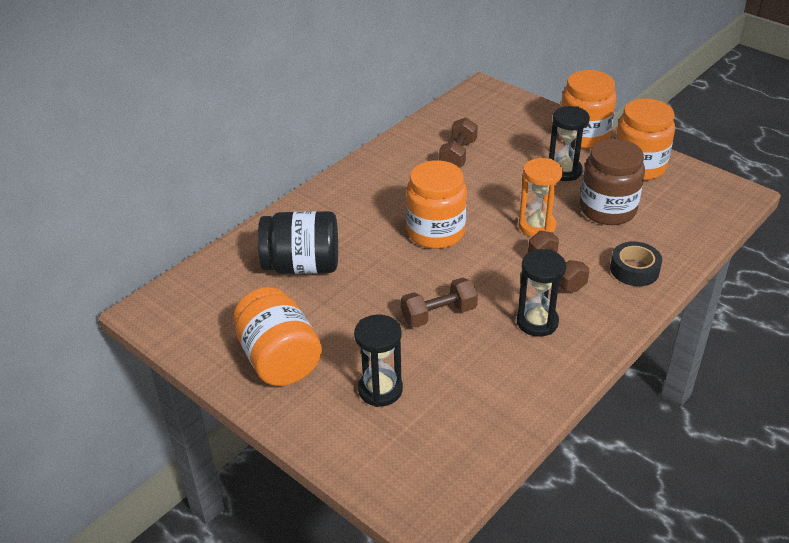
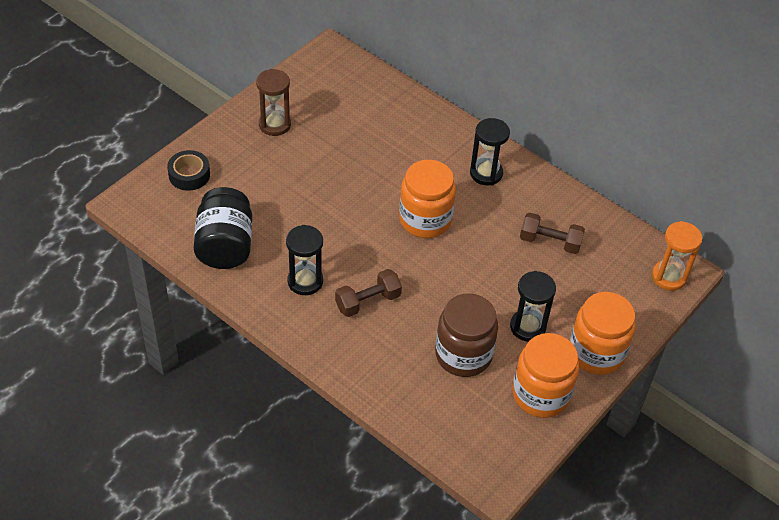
camera: 85 degrees right, 10 degrees up
(279, 359) = (275, 124): orange jar -> brown hourglass
(302, 266) = (380, 133): black jar -> black jar (225, 245)
(380, 390) = (239, 180): black hourglass -> black hourglass (486, 173)
(439, 314) = (318, 217): brown dumbbell -> none
(537, 226) = (435, 294): orange hourglass -> orange hourglass (669, 277)
(634, 270) = (371, 362): black tape -> black tape (189, 175)

